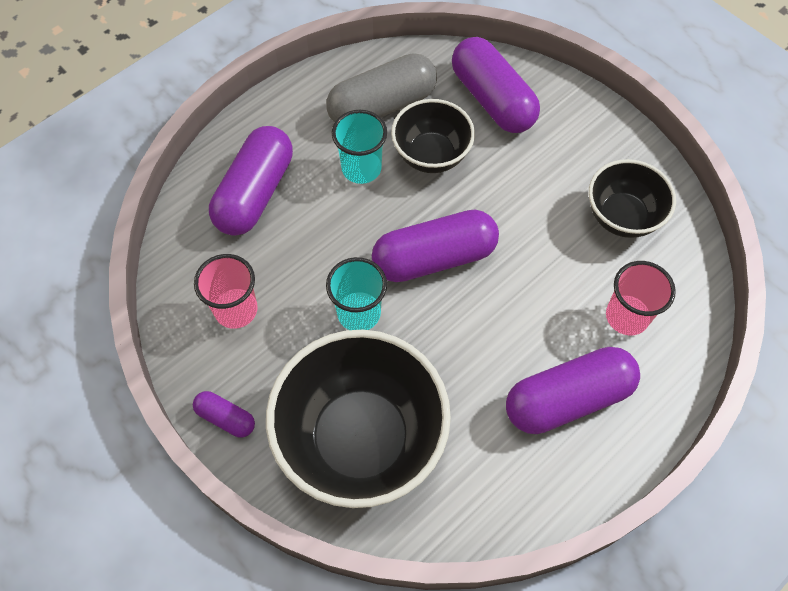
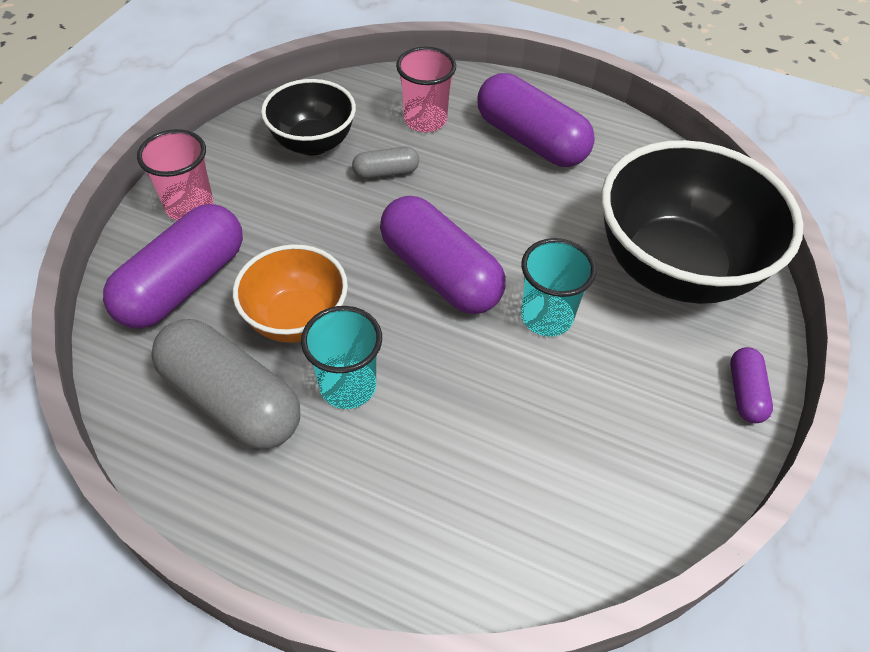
camera: 115 degrees left, 10 degrees down
(236, 310) = (620, 442): pink cup -> pink cup (190, 207)
(255, 193) = (445, 500): purple capsule -> none
(431, 155) = (297, 319): black bowl -> orange bowl
(564, 259) = (386, 172): none -> grey capsule

